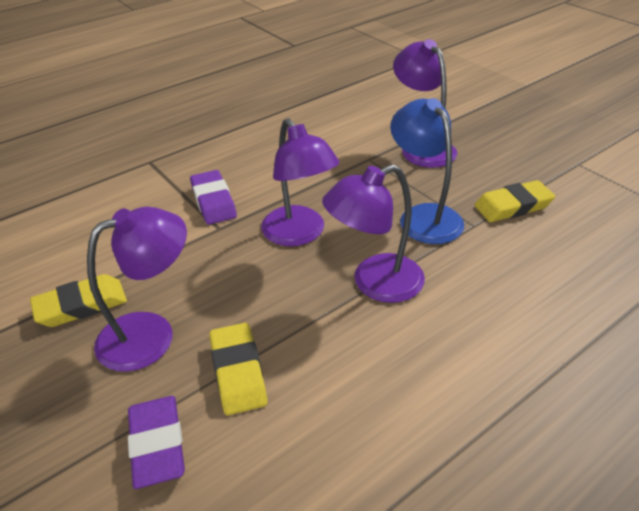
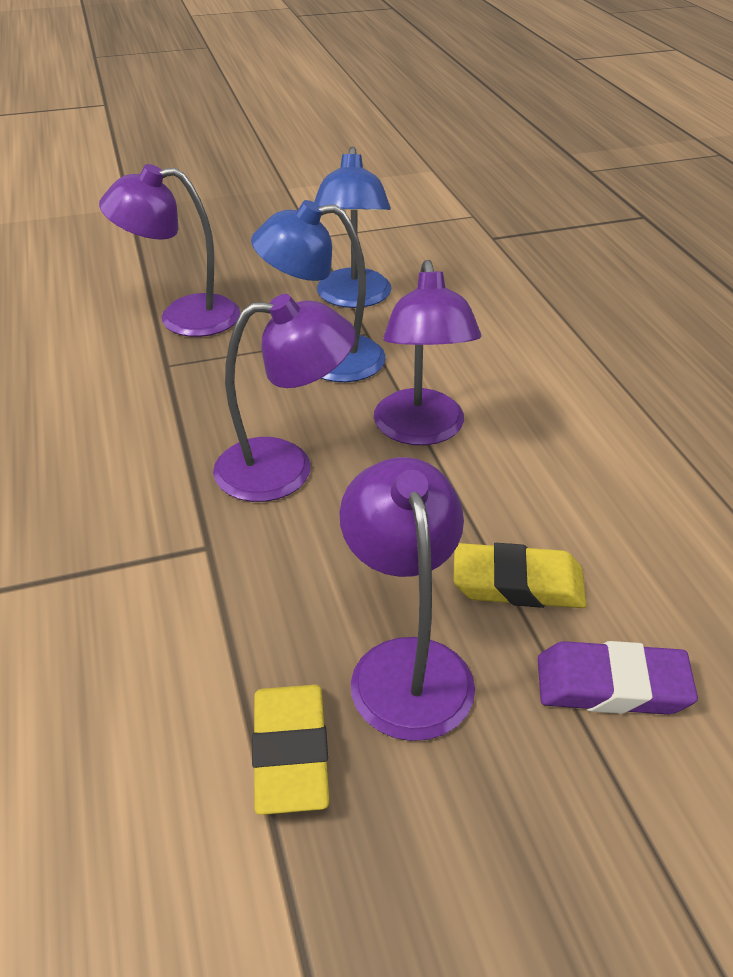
camera: 70 degrees left, 0 degrees up
(213, 201) = (132, 539): purple eraser -> none
(513, 206) = (353, 298): yellow eraser -> blue lamp

